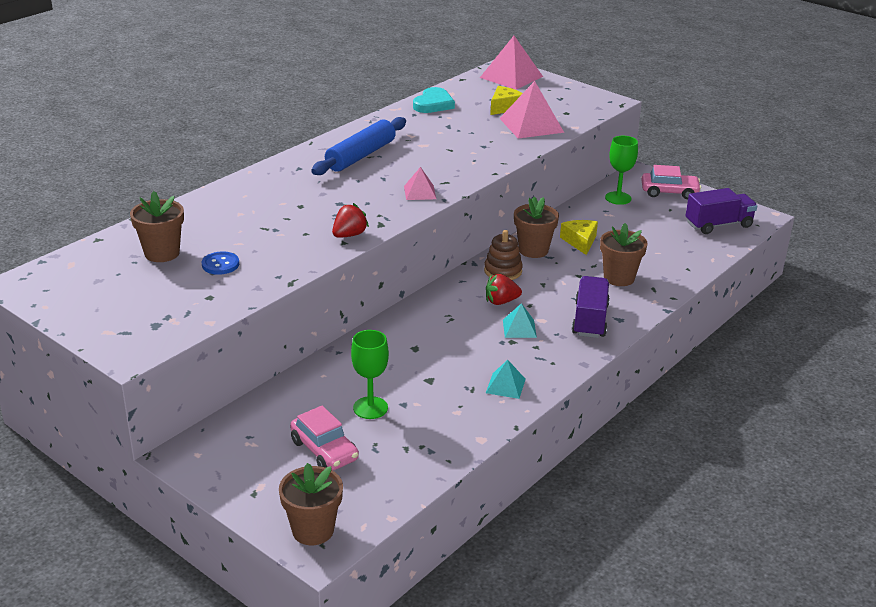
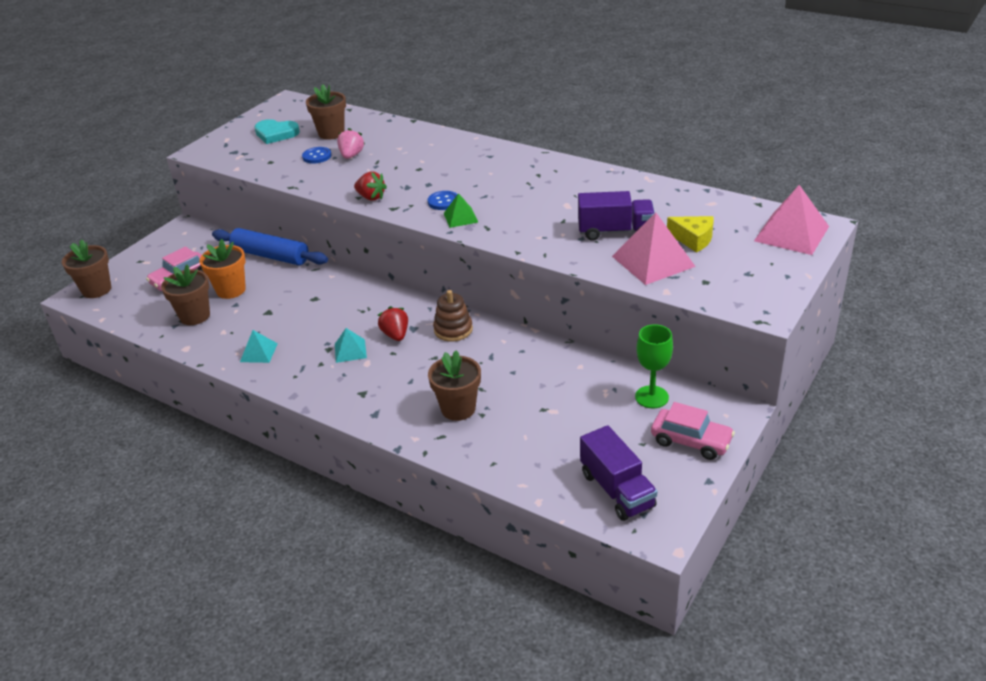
camera: 85 degrees right, 5 degrees up
(236, 242) = (351, 155): none -> pink strawberry
(360, 156) = (527, 178): blue rolling pin -> blue rolling pin (270, 256)
(370, 408) = (231, 290): green goblet -> orange flower pot
(383, 198) = (443, 201): none -> blue button
(420, 192) = (460, 217): pink pyramid -> green pyramid
(433, 104) = (674, 196): turquoise heart -> turquoise heart (276, 134)
(533, 250) = (501, 344): brown flower pot -> brown flower pot (195, 316)
(580, 241) = (531, 375): yellow cheese -> none
(590, 320) = (370, 393): purple truck -> purple truck (615, 231)
(669, 192) = (691, 441): pink car -> pink car turned 60 degrees counterclockwise

